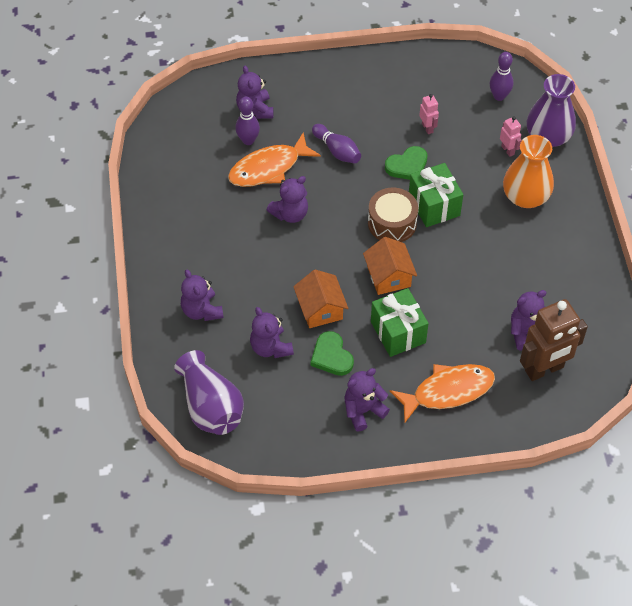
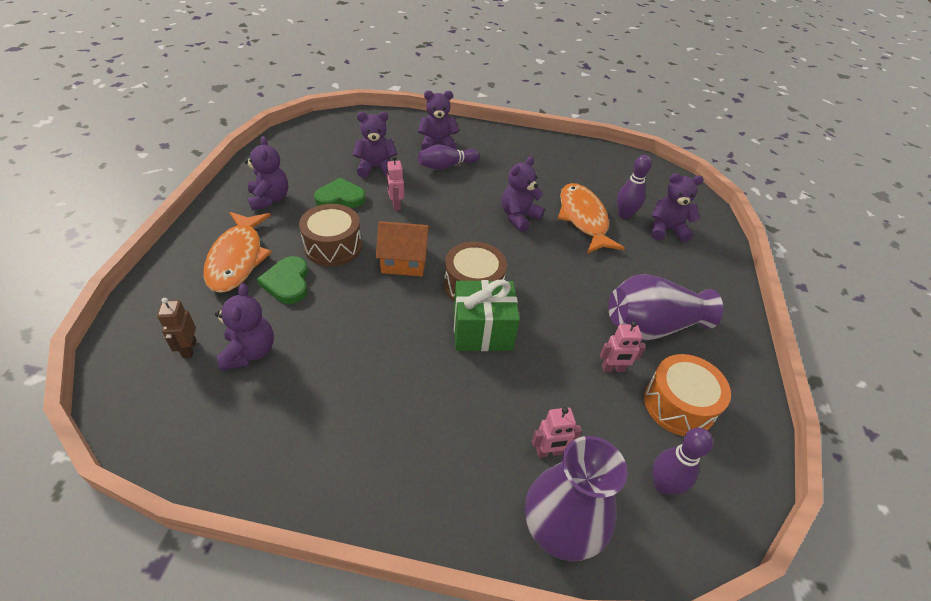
camera: 105 degrees right, 10 degrees down
(211, 407) = (344, 128): purple vase -> purple vase (651, 326)
(290, 214) = (519, 217): purple teddy bear -> purple teddy bear turned 60 degrees clockwise
(320, 309) = (395, 205): orange house -> pink robot
(337, 151) = (594, 273): purple bowling pin -> purple bowling pin (446, 166)
(398, 332) = (333, 246): green gift -> brown drum
(407, 166) = (553, 327): green heart -> green heart (287, 282)
(438, 92) = (679, 405): none -> orange drum
(525, 197) = (455, 439): orange vase -> none
(544, 369) = (189, 349): brown robot -> brown robot, size x0.46

